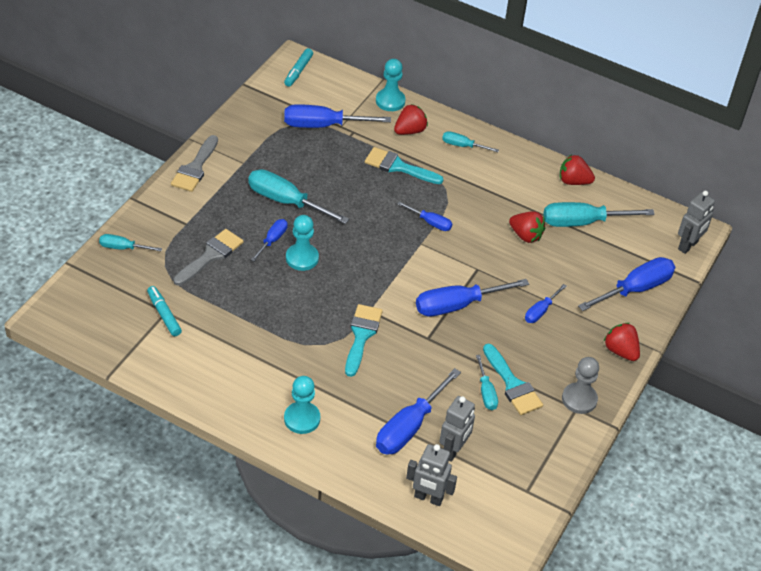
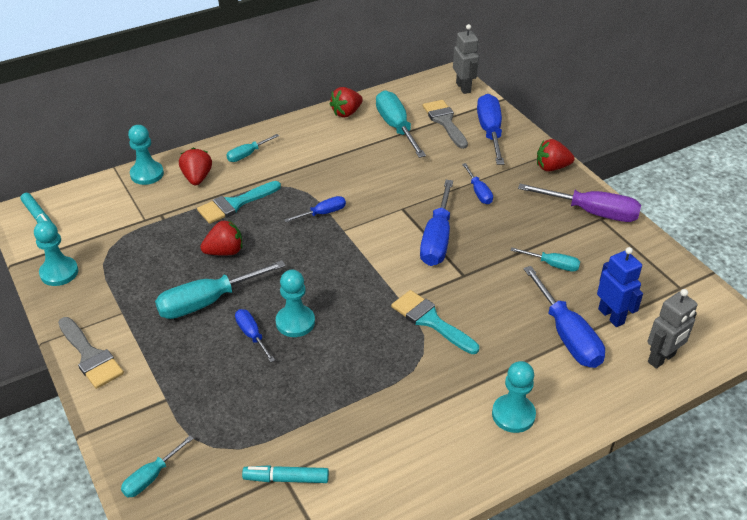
camera: 55 degrees left, 5 degrees down
(210, 256) = (231, 397): grey brush -> grey brush (445, 122)
(255, 111) = (59, 272): none -> turquoise pawn
(323, 125) = (131, 231): blue screwdriver -> none
(453, 450) = (611, 316): grey robot -> blue robot
(512, 384) = (552, 244): turquoise brush -> none
(525, 235) = (385, 164): red strawberry -> red strawberry (225, 252)
(579, 399) = (591, 212): grey pawn -> purple screwdriver
(583, 222) = (396, 127): turquoise screwdriver -> turquoise screwdriver turned 135 degrees clockwise

